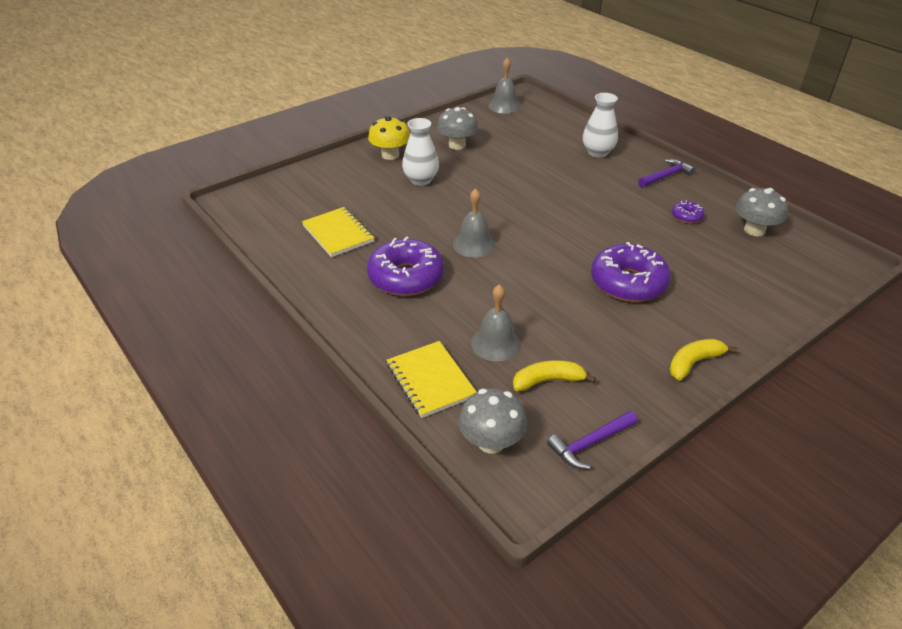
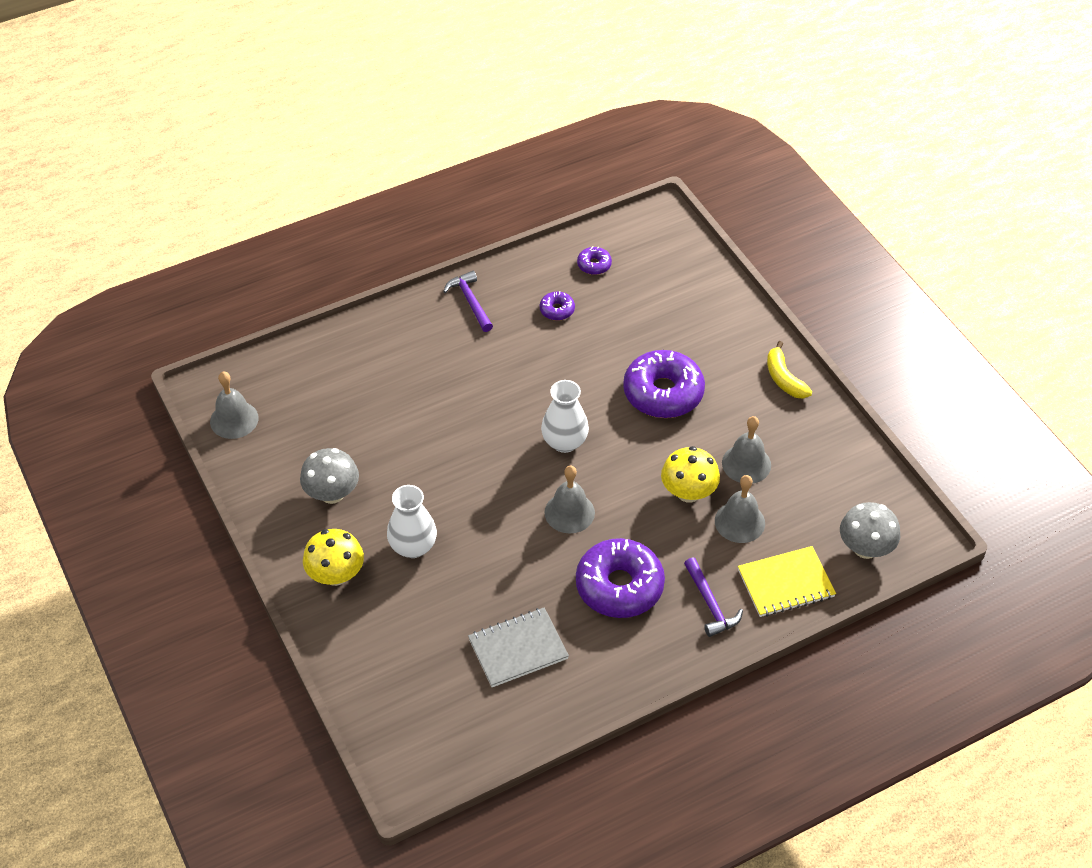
camera: 80 degrees left, 10 degrees up
(338, 234) = (518, 649): yellow notebook -> grey notebook
(519, 308) = (688, 492): none -> yellow mushroom
(548, 381) = (795, 491): yellow banana -> none
(568, 343) = (746, 464): none -> grey bell
(590, 443) = (872, 478): purple hammer -> purple hammer (710, 604)
(597, 152) = (397, 349): white vase -> white vase (564, 442)
(754, 230) = (594, 265): grey mushroom -> purple donut

